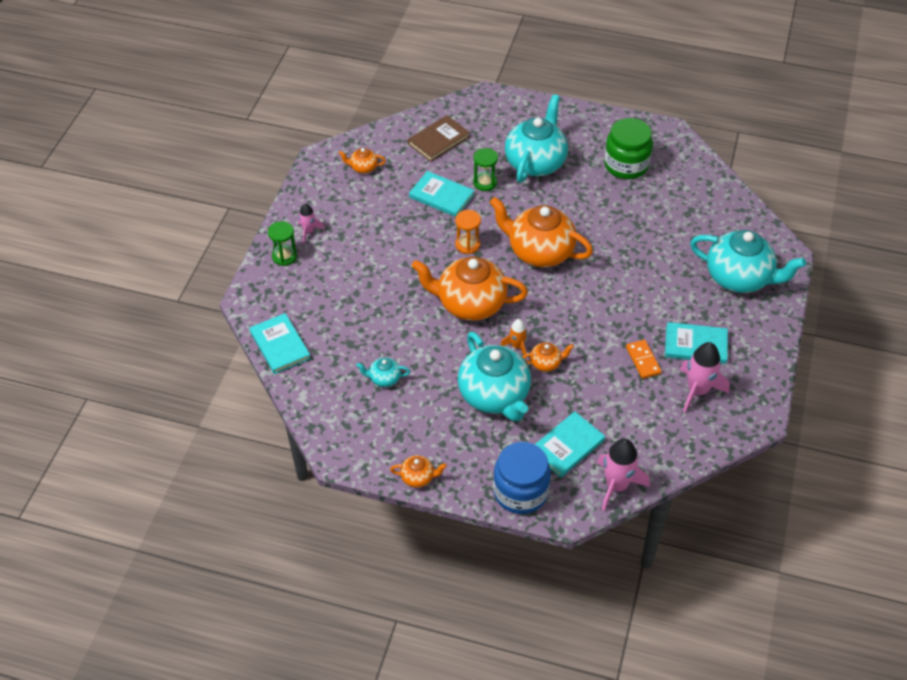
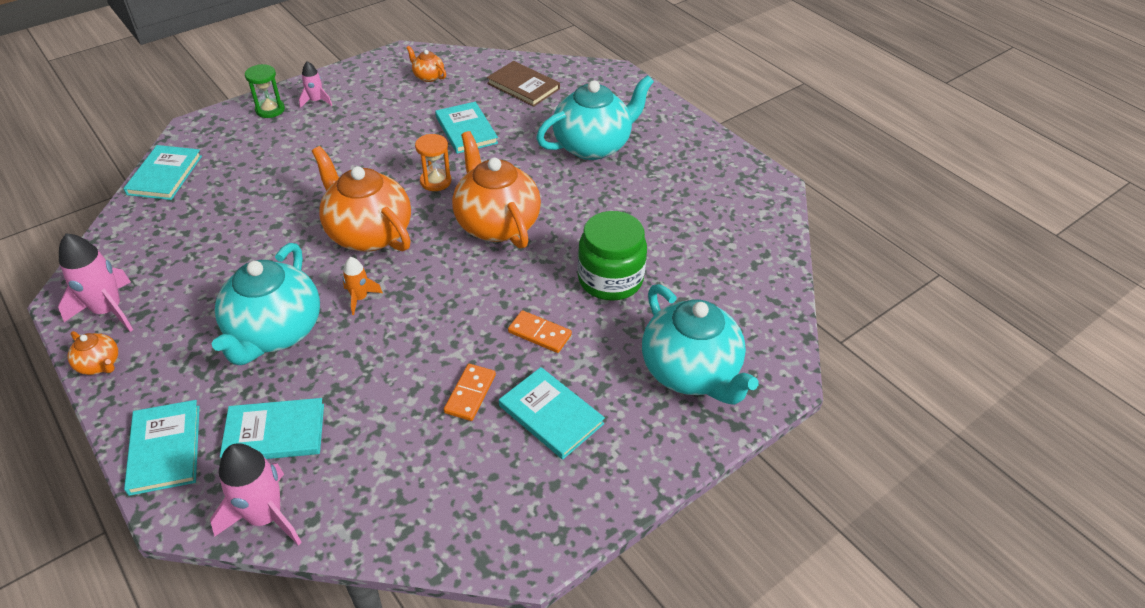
camera: 35 degrees right, 5 degrees down
(384, 379) = (203, 253): turquoise teapot -> none
(438, 140) = (523, 86): brown book -> brown book turned 45 degrees clockwise
(485, 183) = (521, 139): green hourglass -> none
(520, 492) = (165, 449): blue jar -> turquoise book
(546, 363) = (366, 332): orange teapot -> none
(626, 165) = (687, 192): green jar -> green jar (610, 279)
(641, 305) = (539, 334): none -> orange domino
(697, 391) = (491, 469): pink rocket -> pink rocket (108, 310)

